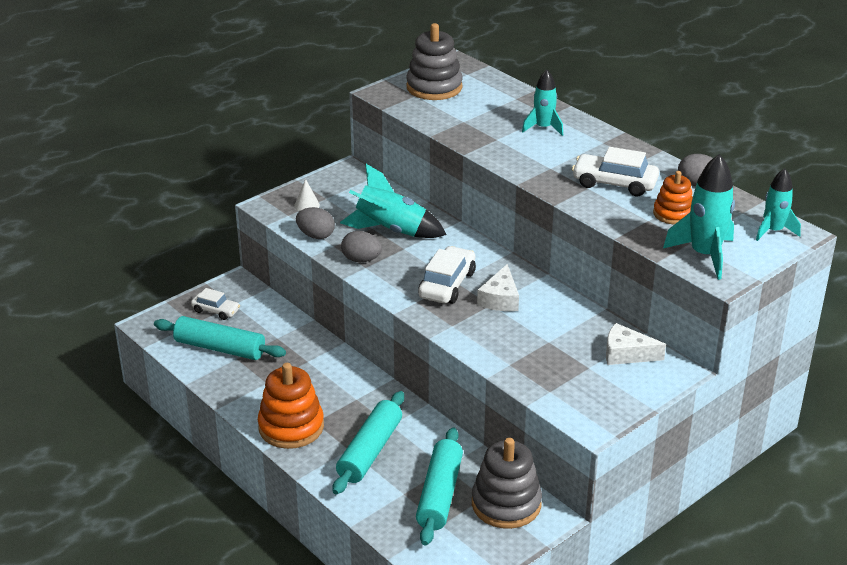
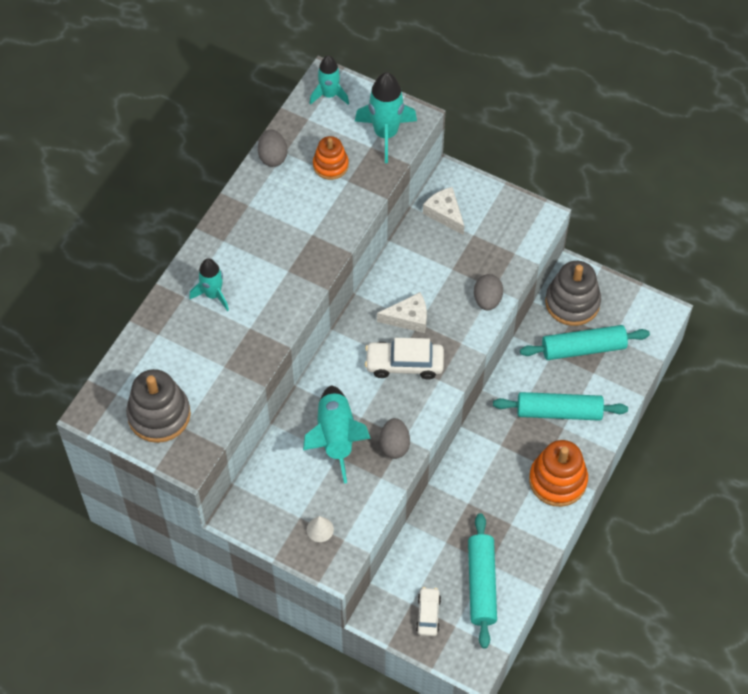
camera: 110 degrees left, 25 degrees up
(316, 235) = (370, 499): grey egg -> grey egg (487, 300)
(614, 183) = (296, 216): white car -> none
(626, 354) = (445, 213): white cheese -> white cheese turned 150 degrees clockwise

